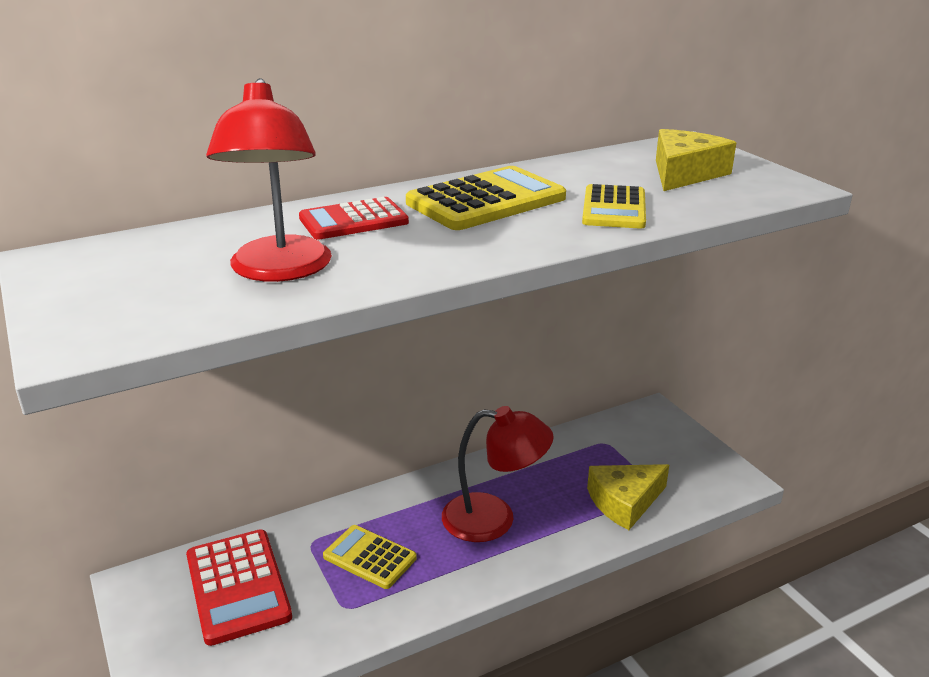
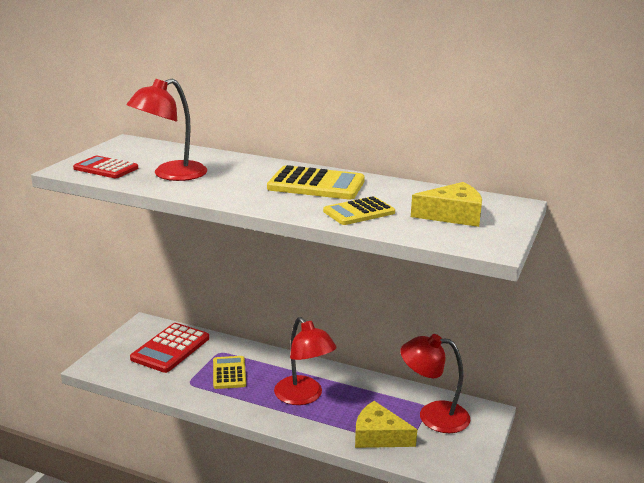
camera: 50 degrees right, 5 degrees down
(353, 220) = (244, 169): red calculator -> red calculator (106, 168)
(625, 447) = (433, 416): none -> red lamp

